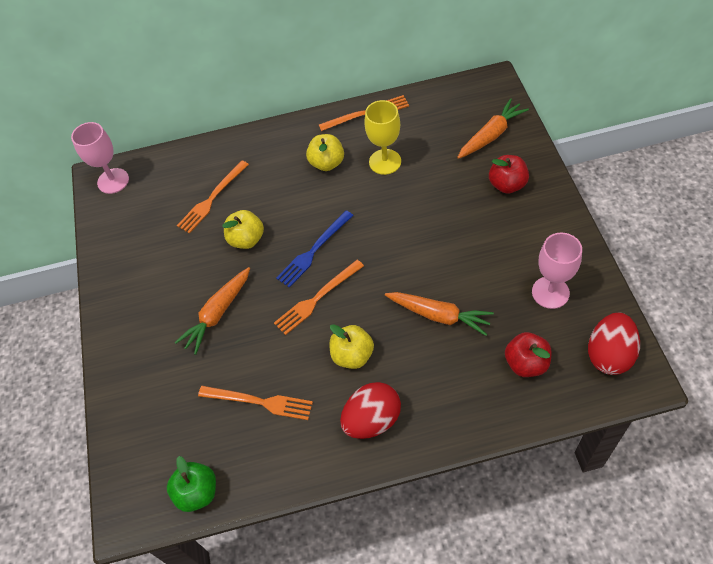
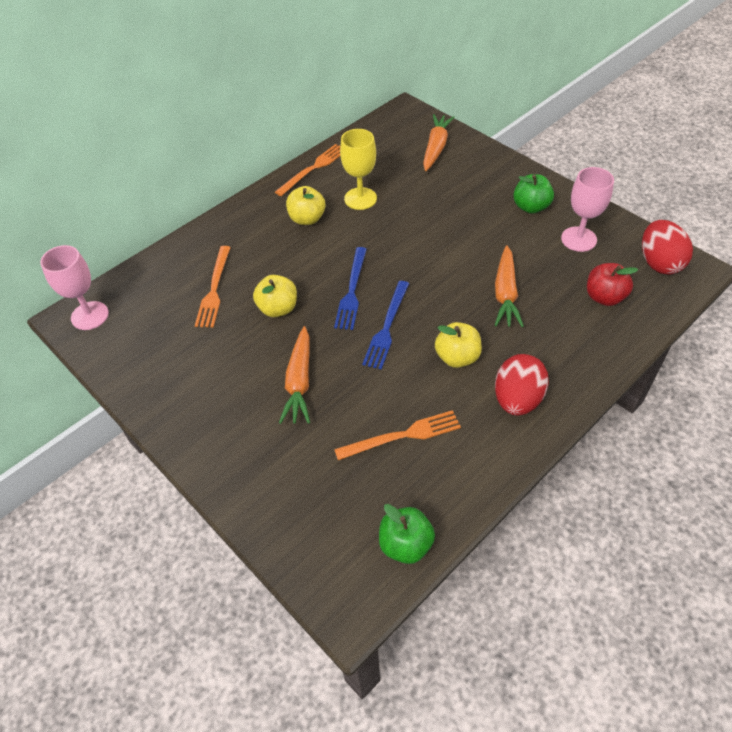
camera: 35 degrees left, 5 degrees down
(317, 298) = (387, 327): orange fork -> blue fork
(439, 315) = (505, 293): orange carrot -> orange carrot turned 105 degrees clockwise
(507, 185) = (479, 177): red apple -> none
(531, 238) = (531, 207): none -> green apple

